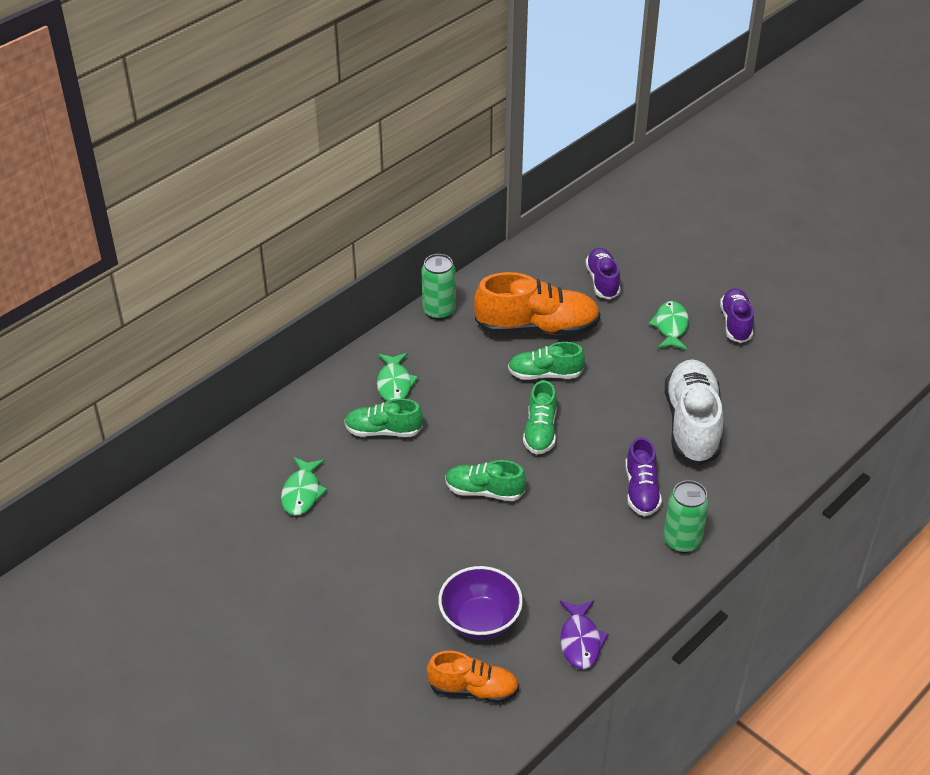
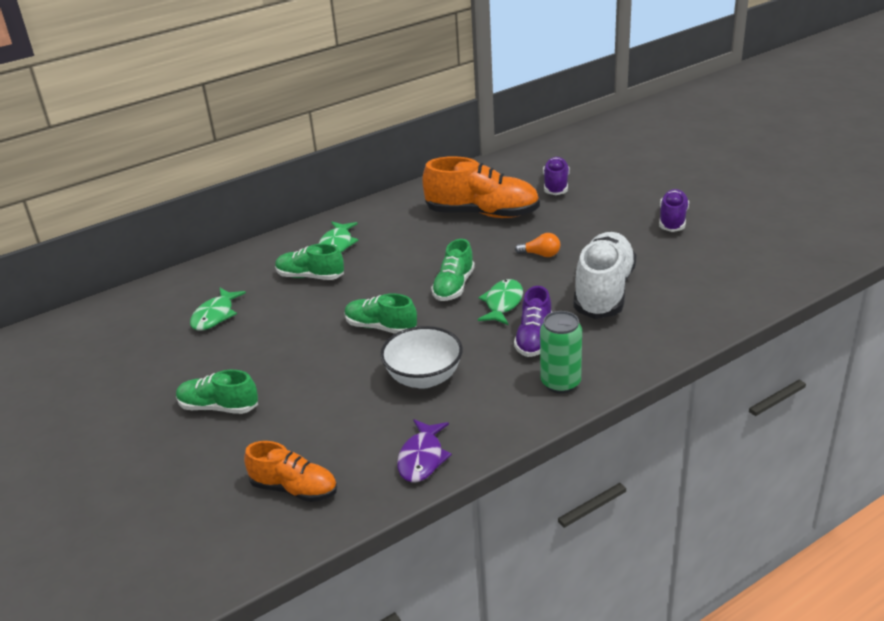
camera: 15 degrees right, 10 degrees down
(439, 311) = (400, 198): green can -> none
(480, 621) = (328, 430): purple bowl -> none
(545, 374) = (476, 246): green shoe -> green shoe (218, 407)
(550, 549) = (424, 378): none -> white bowl
(615, 381) = (541, 254): none -> orange light bulb
(671, 327) = (608, 219): green fish -> green fish (502, 303)

